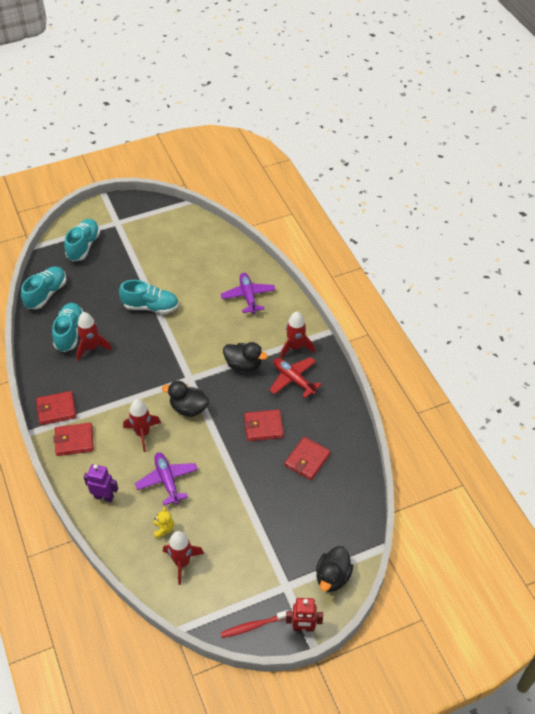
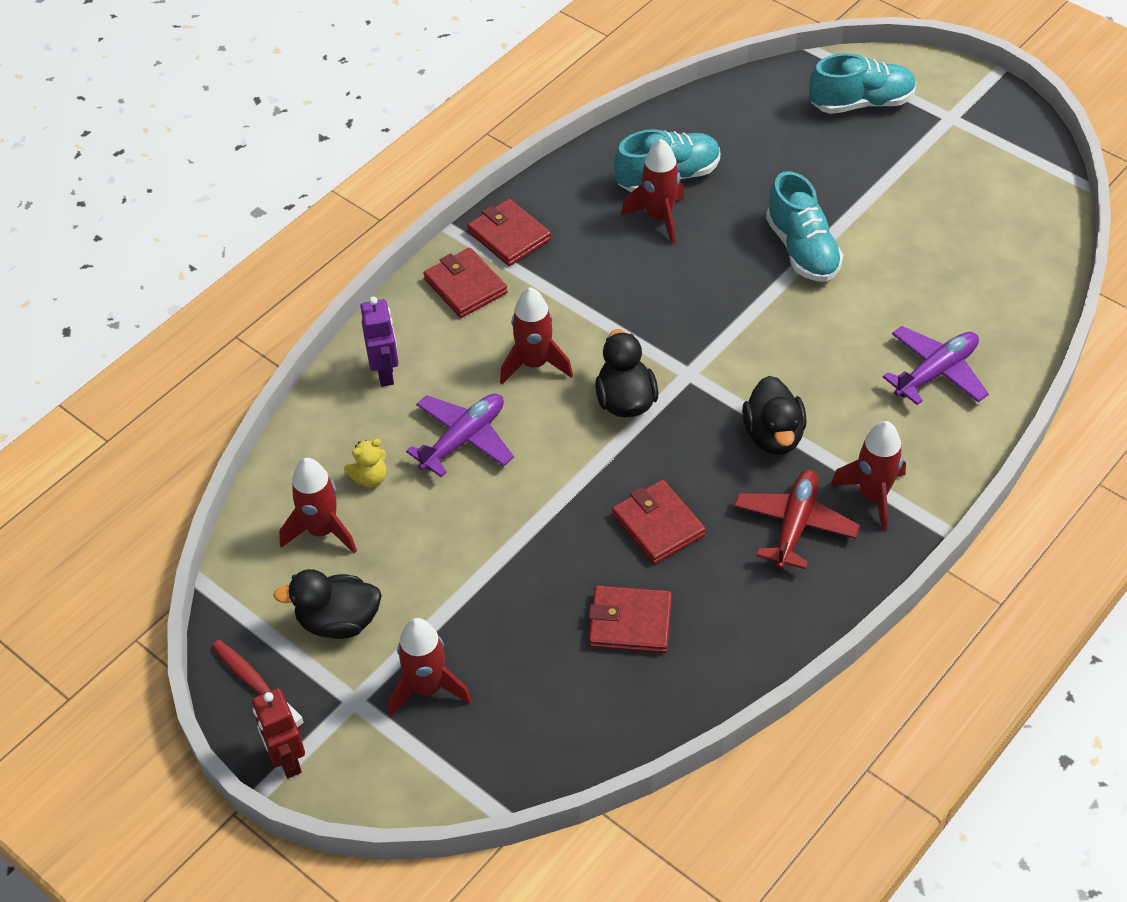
camera: 65 degrees right, 0 degrees up
(46, 294) = (724, 110): turquoise shoe -> none
(296, 553) = (427, 688): none -> red rocket
(332, 577) = (408, 765): black duck -> black duck (338, 621)

